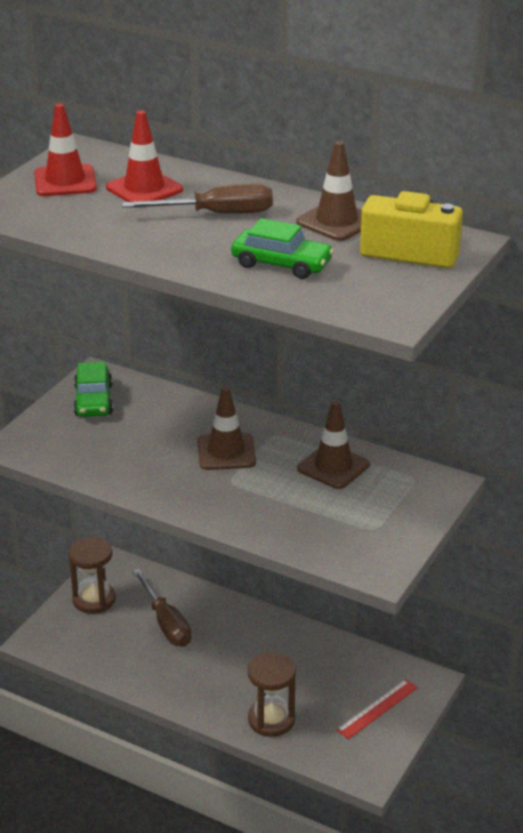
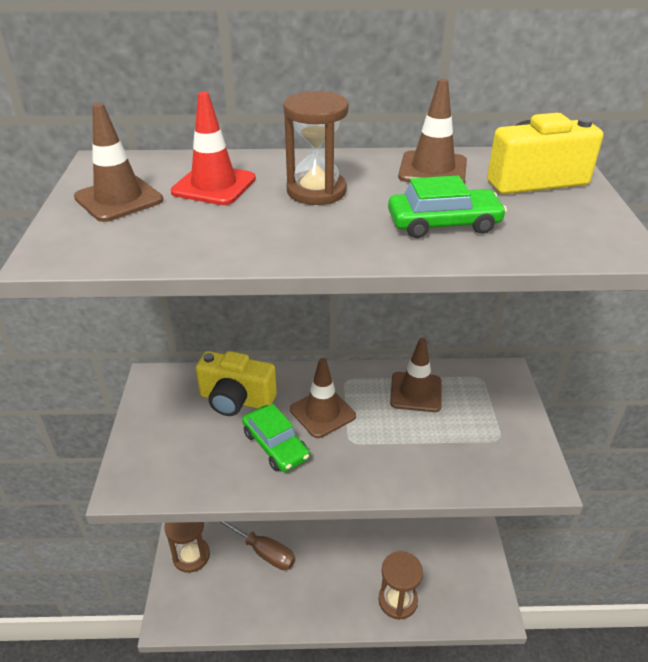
camera: 30 degrees left, 5 degrees up
(65, 181) = (119, 199): red traffic cone -> brown traffic cone
(93, 400) = (168, 406): green car -> green car (275, 445)
(157, 416) = (236, 400): none -> yellow camera
(217, 214) = (316, 191): brown screwdriver -> brown hourglass
(377, 709) = (459, 551): red ruler -> none

